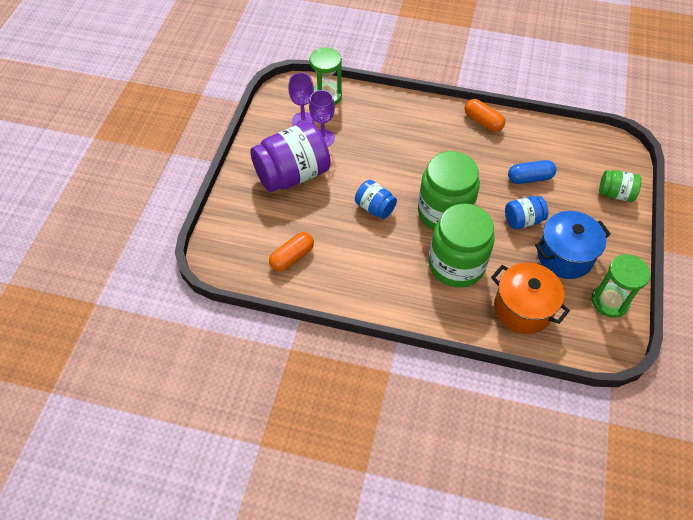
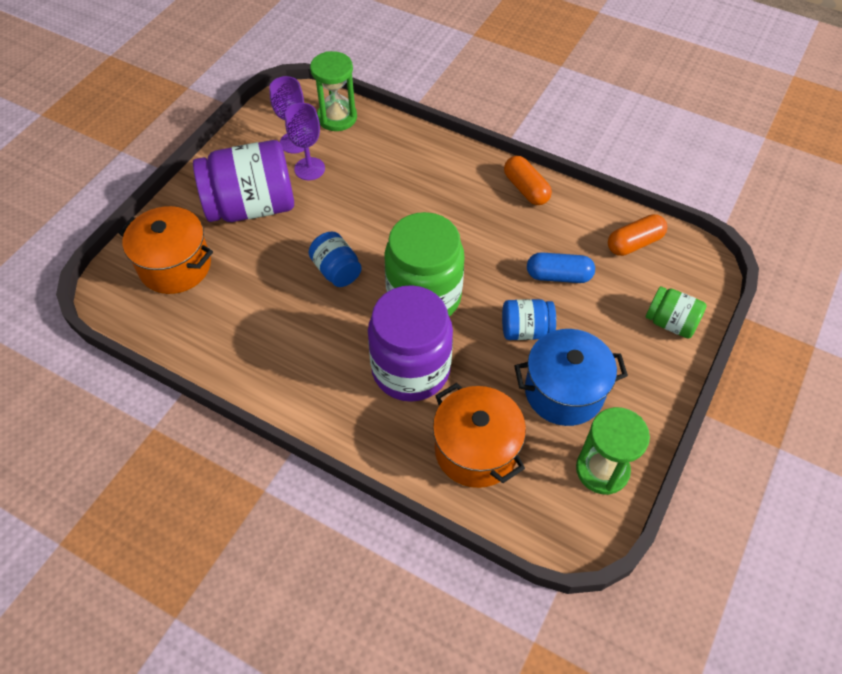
camera: 15 degrees right, 0 degrees up
(255, 230) = (175, 266): none -> orange pot
(292, 257) = (204, 310): orange capsule -> orange capsule (634, 243)
(456, 265) = (411, 369): green jar -> purple jar

